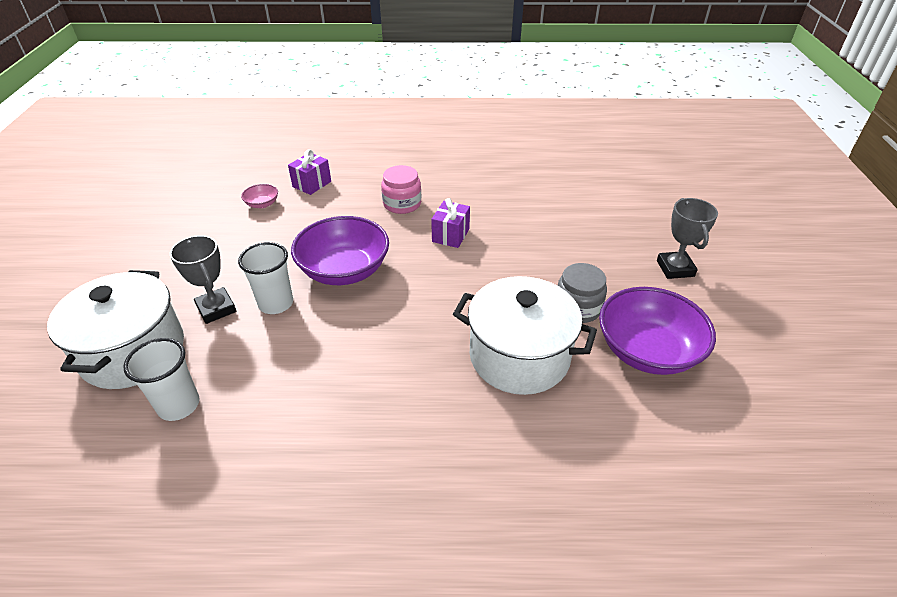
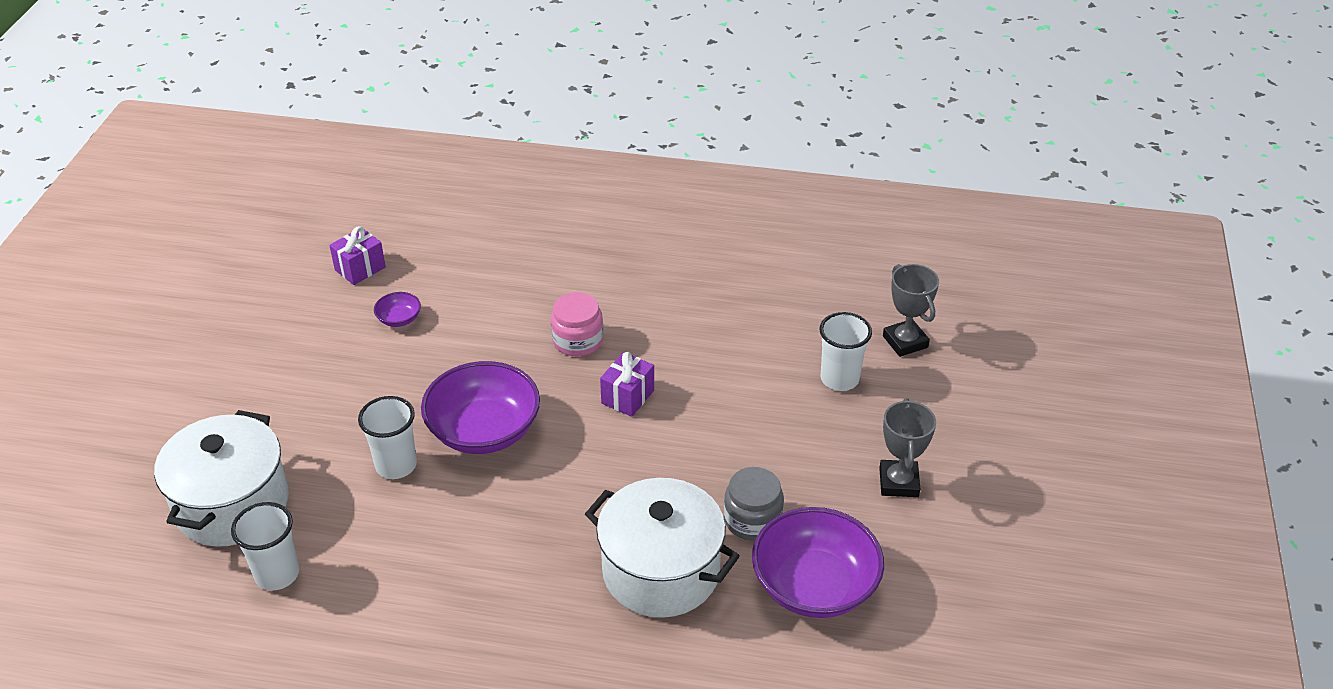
camera: 10 degrees right, 0 degrees up
(216, 309) = (327, 463): grey trophy -> grey trophy (905, 342)
(262, 204) = (399, 319): pink bowl -> purple bowl
(312, 184) = (467, 294): purple gift -> purple gift (360, 268)
(600, 208) = (839, 379): none -> white cup

